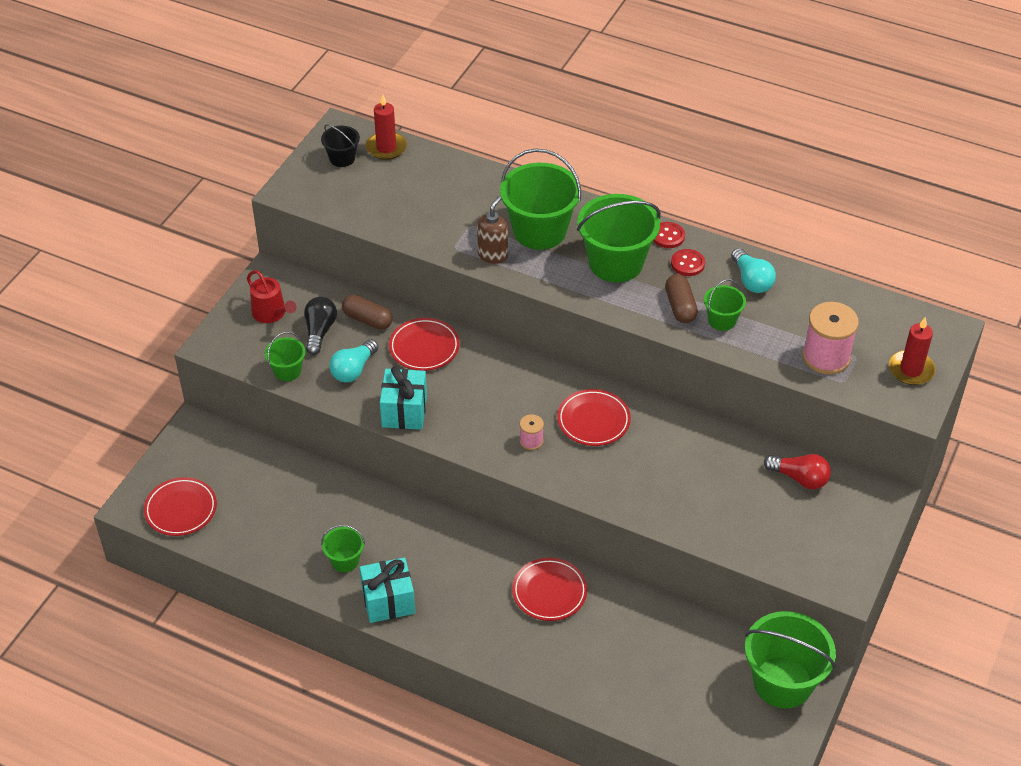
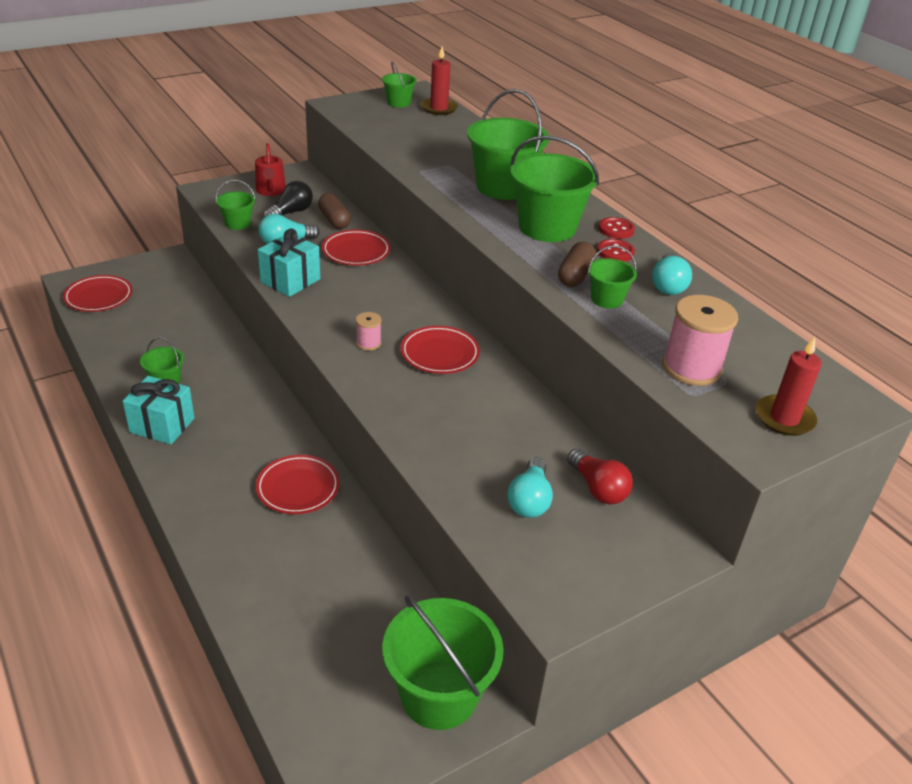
camera: 30 degrees right, 10 degrees down
(342, 158) = (398, 103): black bucket -> green bucket
(493, 255) = (445, 186): brown soap dispenser -> none
(765, 514) = (529, 500): none -> turquoise light bulb

